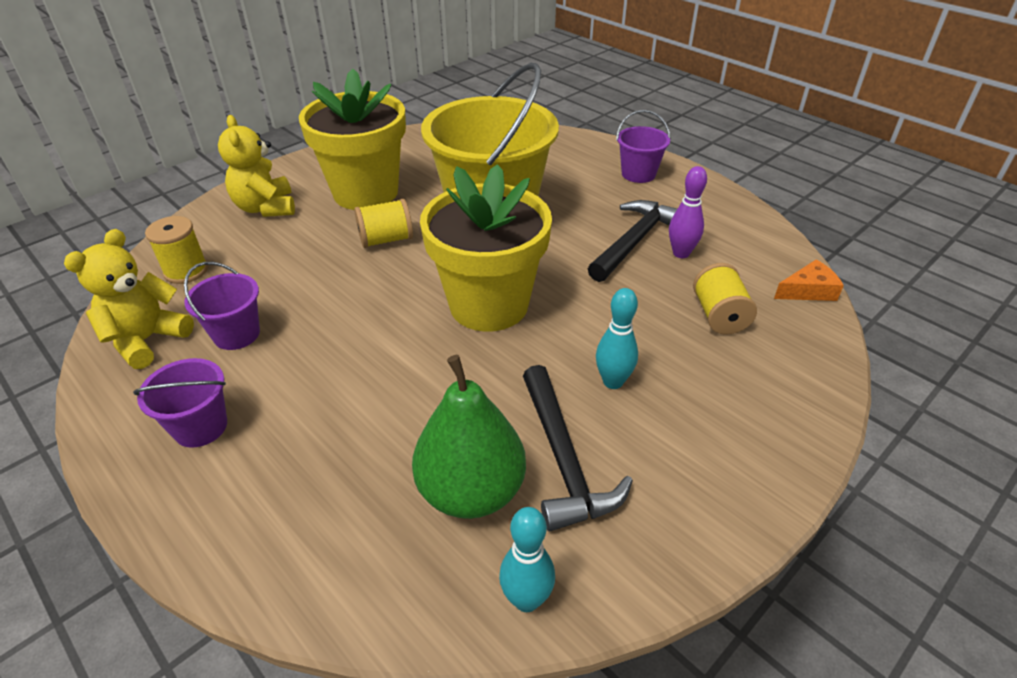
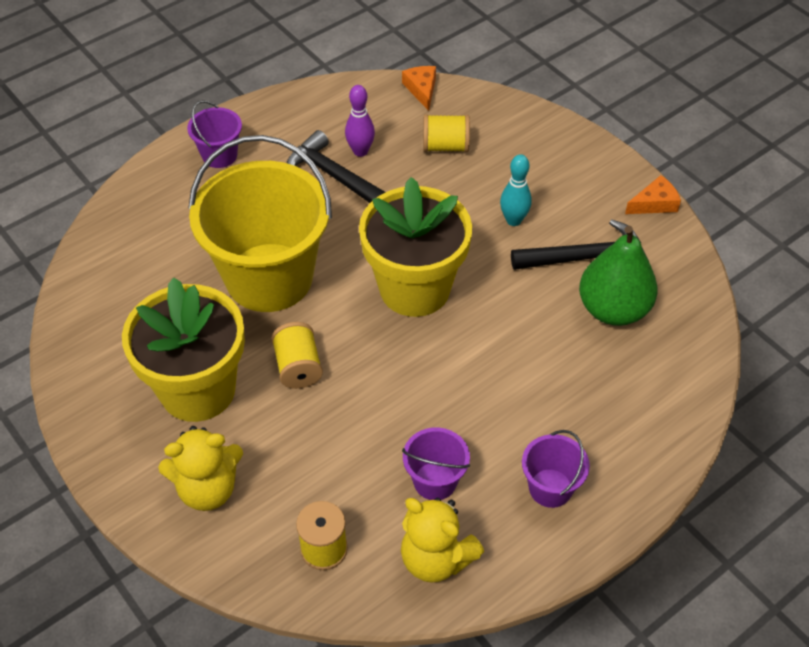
camera: 85 degrees left, 10 degrees up
(526, 599) = (690, 286): turquoise bowling pin -> none
(698, 551) = (654, 203): none -> orange cheese

